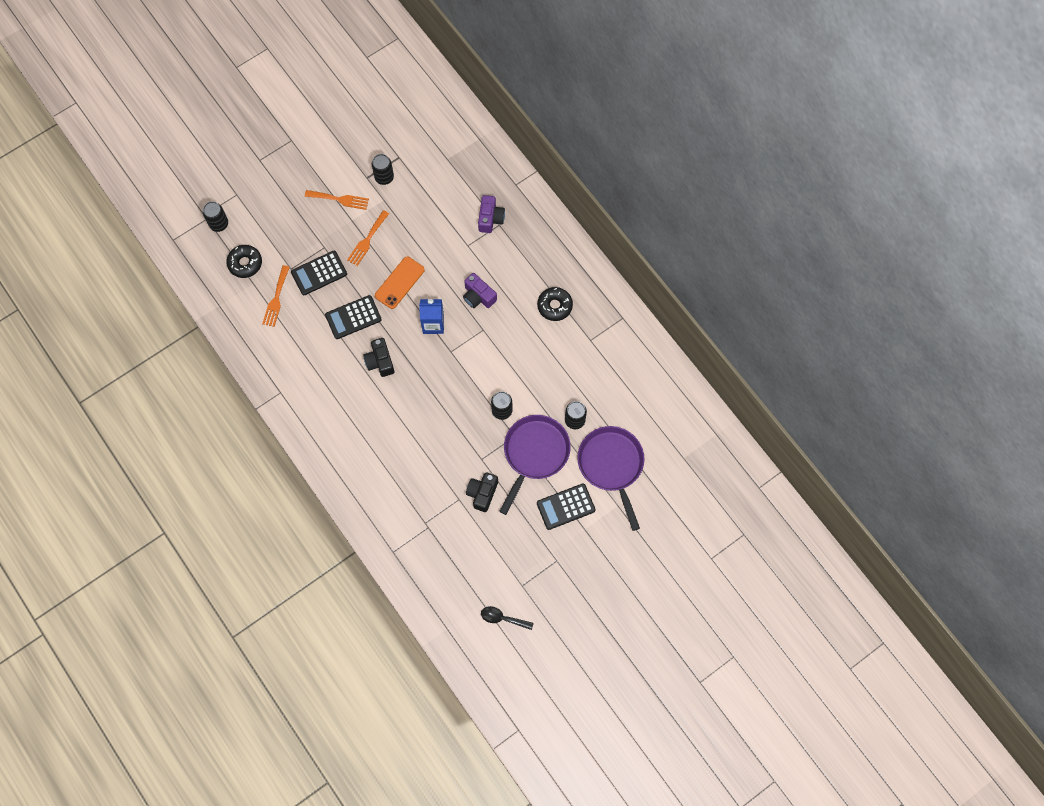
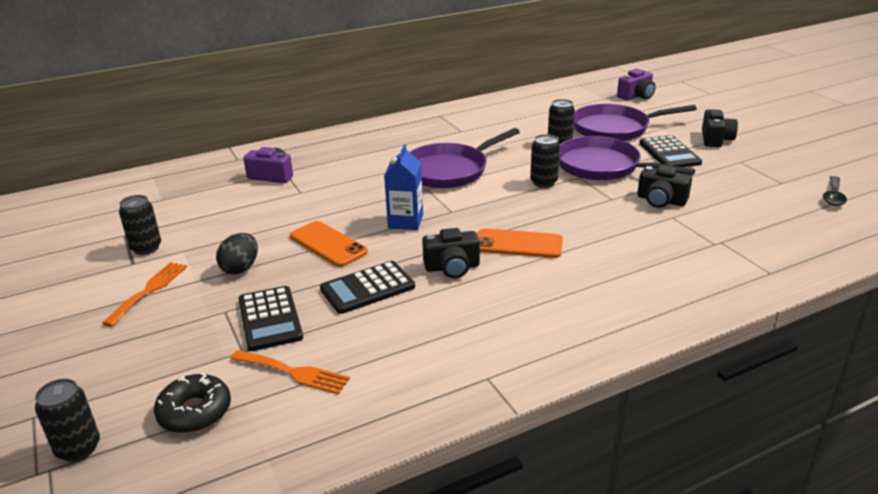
camera: 80 degrees left, 40 degrees down
(353, 317) = (367, 288): black calculator -> black calculator turned 75 degrees clockwise
(367, 240) = (240, 268): orange fork -> black egg
(411, 399) = (518, 244): none -> orange phone
(478, 296) = (378, 189): purple camera -> purple camera (636, 96)
(514, 341) = (449, 170): none -> purple pan
(554, 306) = (411, 146): black donut -> none
(599, 547) = (715, 139): none -> black camera

